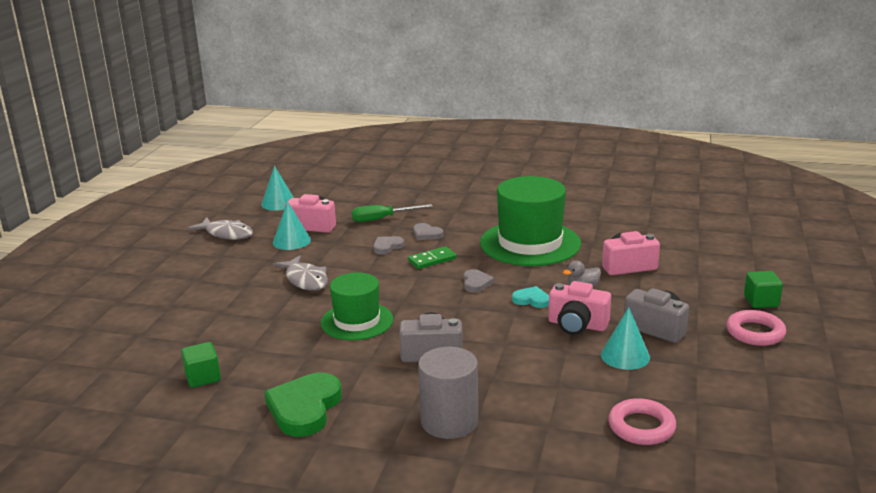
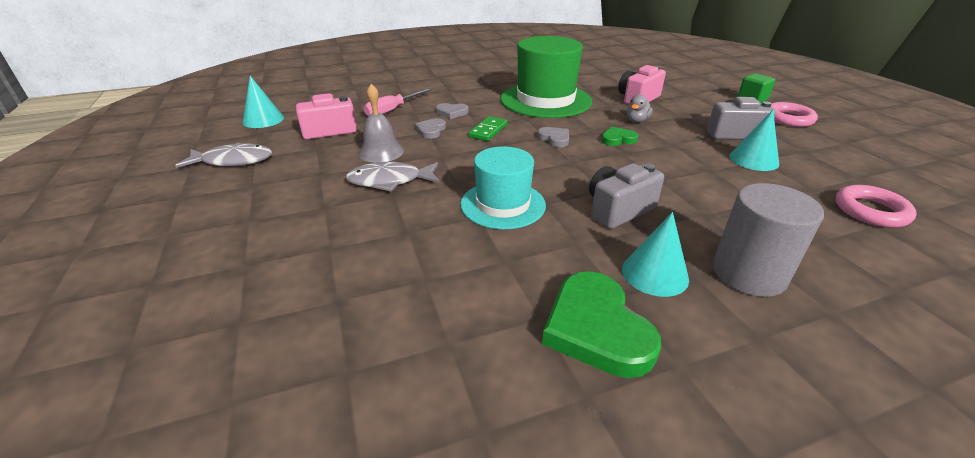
camera: 35 degrees left, 10 degrees up
(203, 377) = (412, 347): green cube -> none
(291, 241) = (323, 149): turquoise cone -> turquoise cone (654, 274)
(305, 280) = (390, 181): grey fish -> grey fish turned 150 degrees clockwise
(327, 255) = (381, 152): none -> grey bell
(357, 321) = (503, 204): green hat -> turquoise hat
(382, 219) = (392, 110): green screwdriver -> pink screwdriver
(531, 300) = (618, 139): turquoise heart -> green heart
(577, 325) = (682, 148): pink camera -> none

